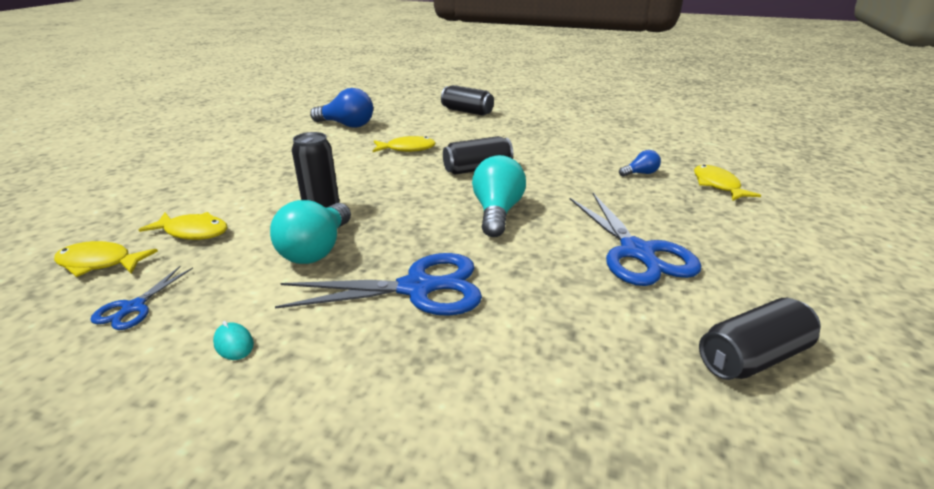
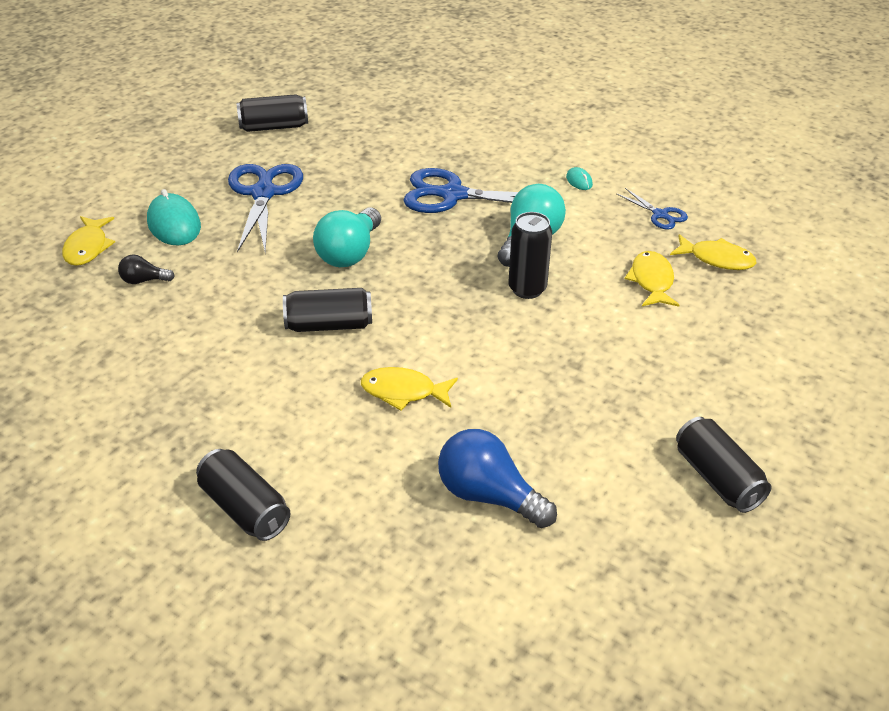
camera: 165 degrees left, 10 degrees up
(133, 308) = (660, 215): blue scissors -> blue scissors turned 105 degrees clockwise
(193, 232) = (651, 281): yellow fish -> yellow fish turned 60 degrees clockwise
(212, 142) = (717, 478): none -> black can
(640, 173) = (144, 280): blue light bulb -> black light bulb
(679, 211) = (174, 224): none -> turquoise mouse

